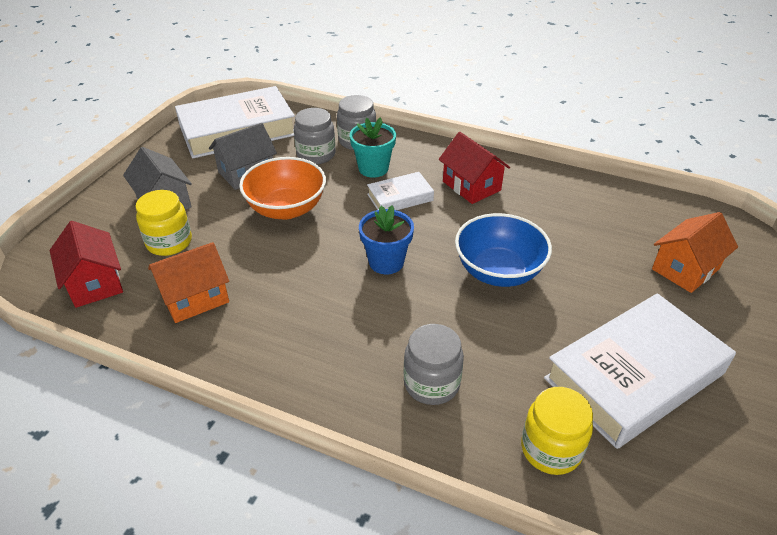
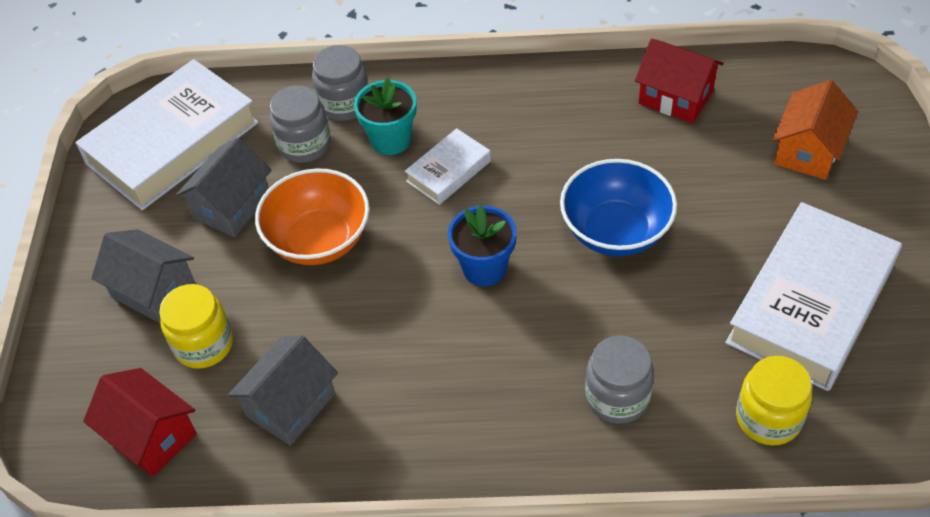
camera: 20 degrees left, 10 degrees up
(195, 298) = (290, 405): orange house -> grey house
(471, 186) = (524, 122): red house -> red house (675, 97)

